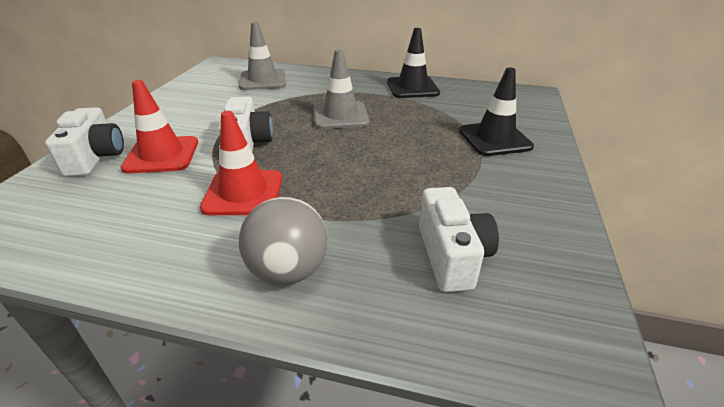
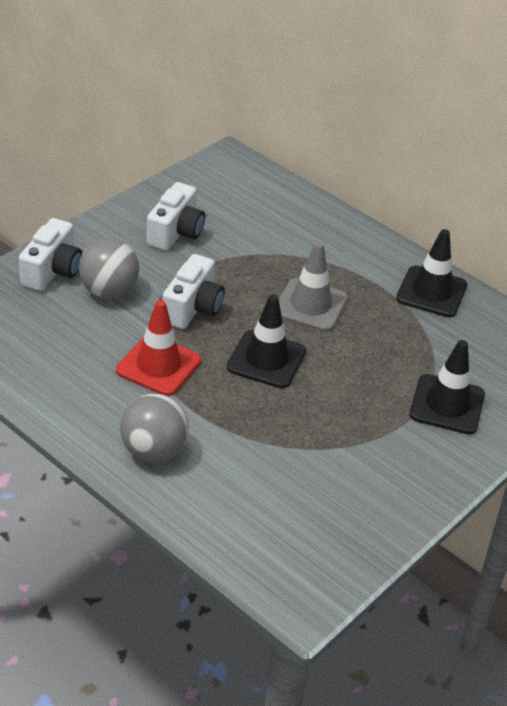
camera: 25 degrees right, 5 degrees up
(162, 155) = (109, 291): red traffic cone -> grey ball
(263, 80) = (263, 211): grey traffic cone -> none
(337, 156) = (266, 359): none -> black traffic cone
(451, 255) = (282, 495): white camera -> white camera (176, 232)

